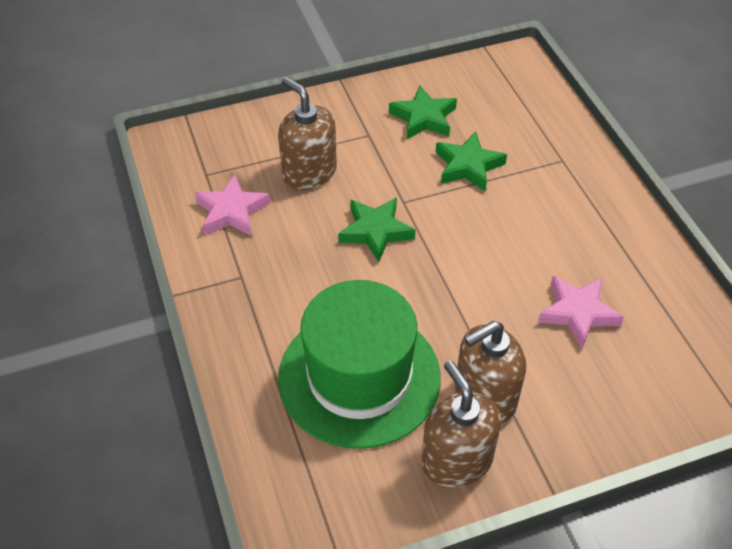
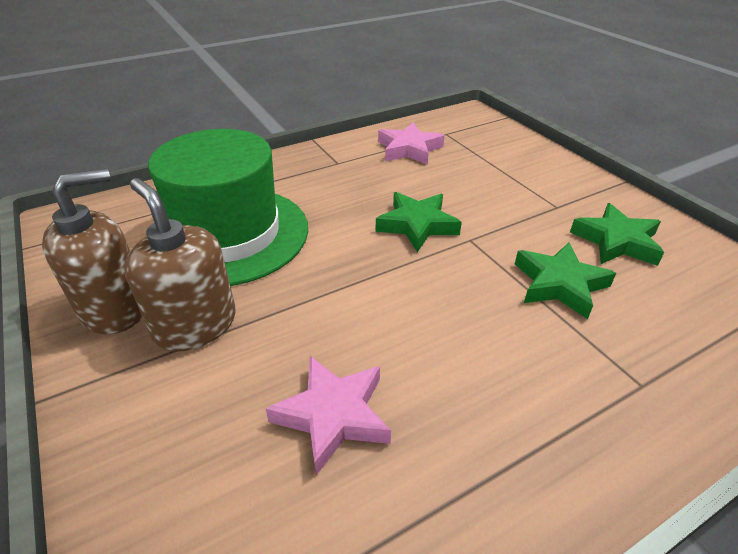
camera: 80 degrees right, 10 degrees down
(309, 172) = (478, 179): brown soap dispenser -> none

